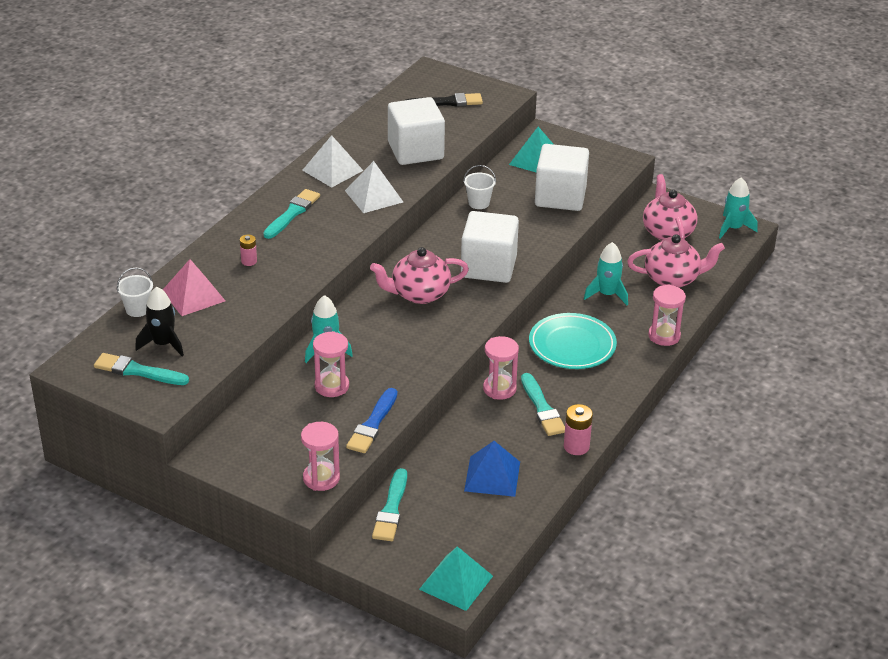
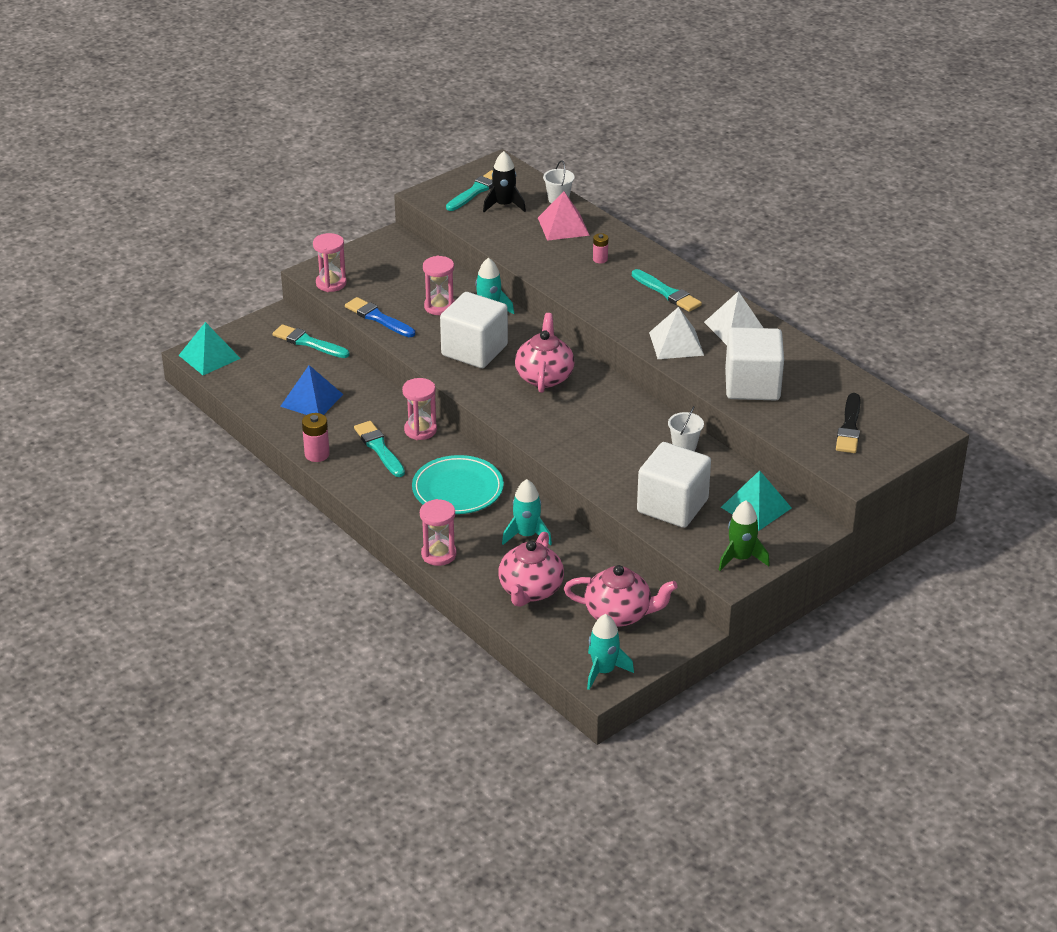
camera: 110 degrees right, 0 degrees up
(488, 267) = (567, 427): white cube -> white cube (474, 350)
(542, 408) = (379, 448): turquoise brush -> turquoise brush turned 60 degrees clockwise
(601, 158) = (741, 558): none -> green rocket

